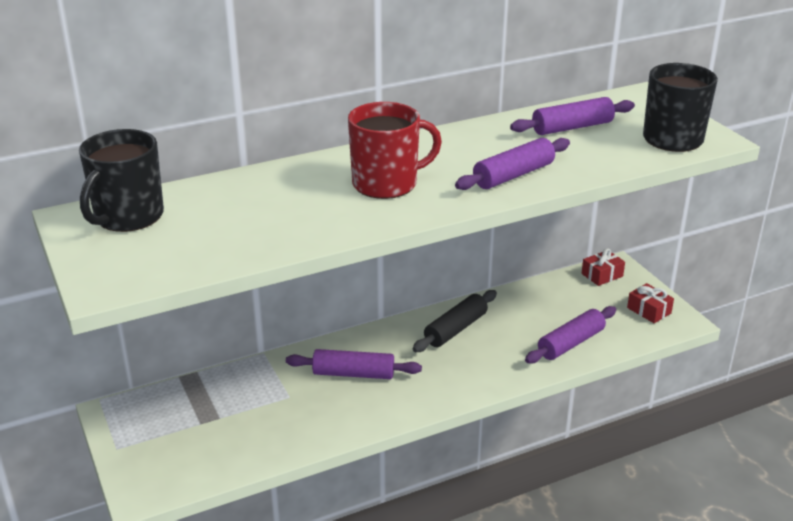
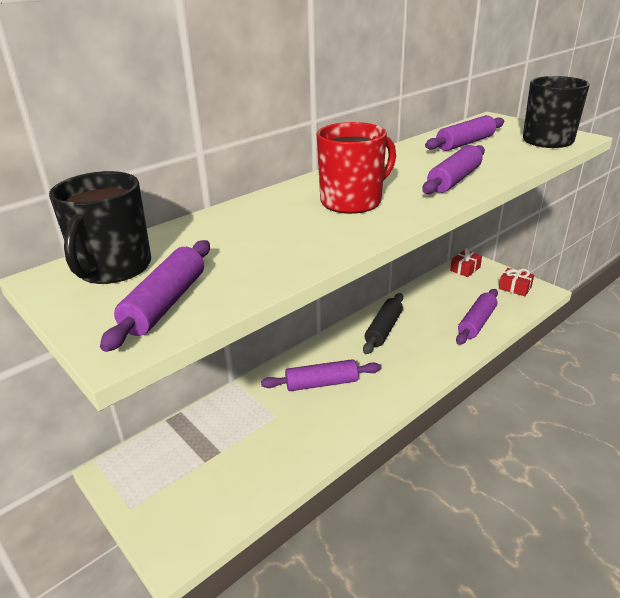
camera: 15 degrees left, 0 degrees up
(155, 259) = (165, 303): none -> purple rolling pin

